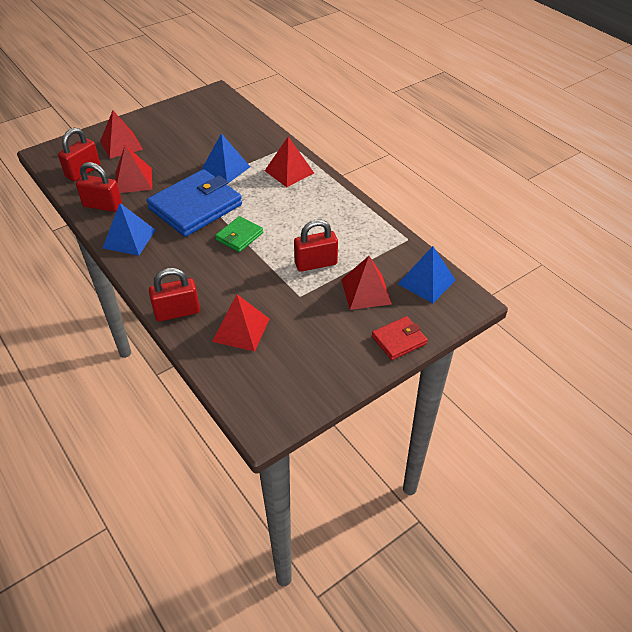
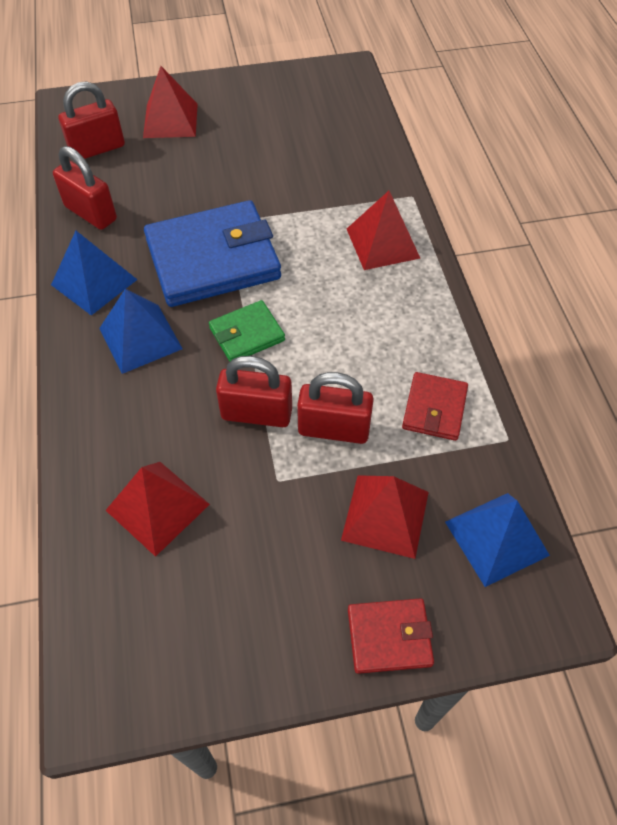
camera: 25 degrees right, 10 degrees up
(133, 180) = (154, 185): red pyramid -> none
(177, 312) = (87, 436): red padlock -> red padlock (256, 413)
(225, 168) = (291, 206): blue pyramid -> blue pyramid (140, 338)
(363, 238) = (434, 409): none -> red wallet

